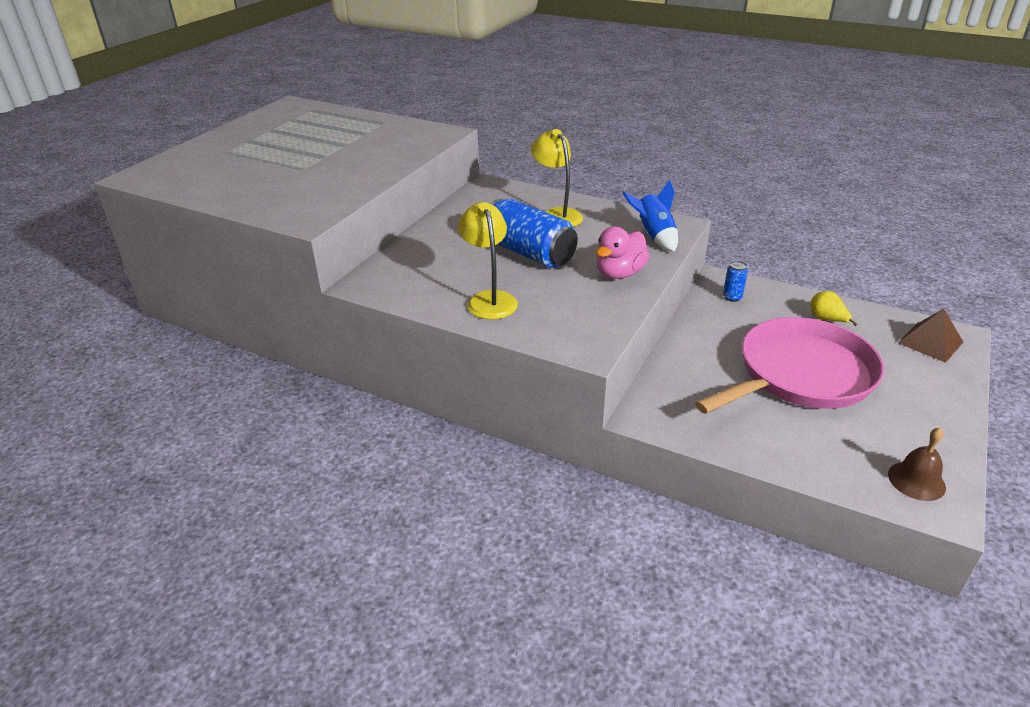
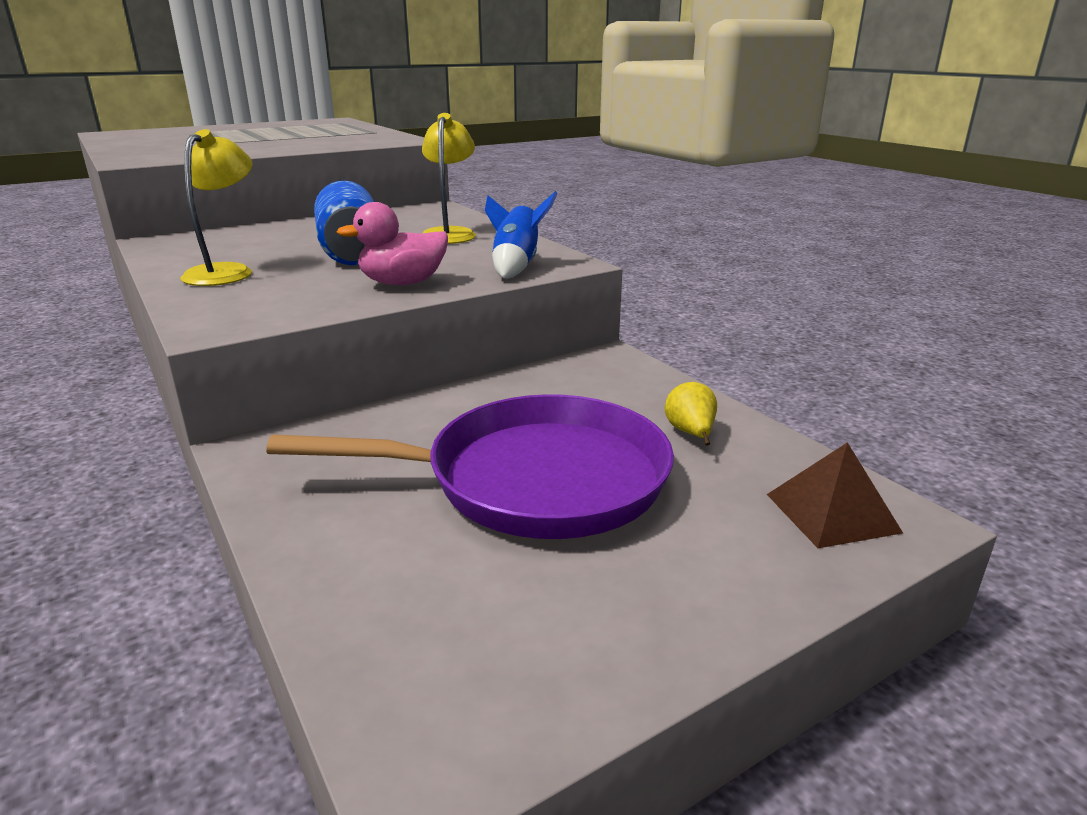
camera: 30 degrees right, 10 degrees down
(732, 297) = (594, 375): blue can -> none
(800, 375) = (535, 479): pink pan -> purple pan
(916, 480) = (462, 694): brown bell -> none

